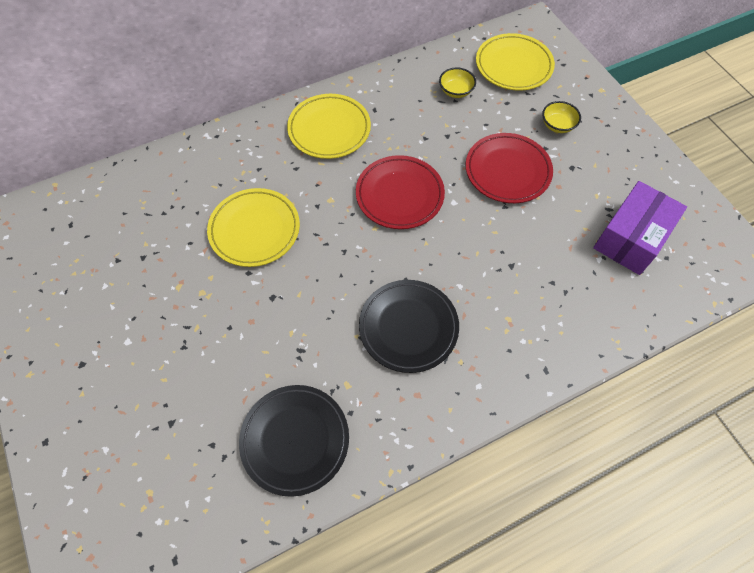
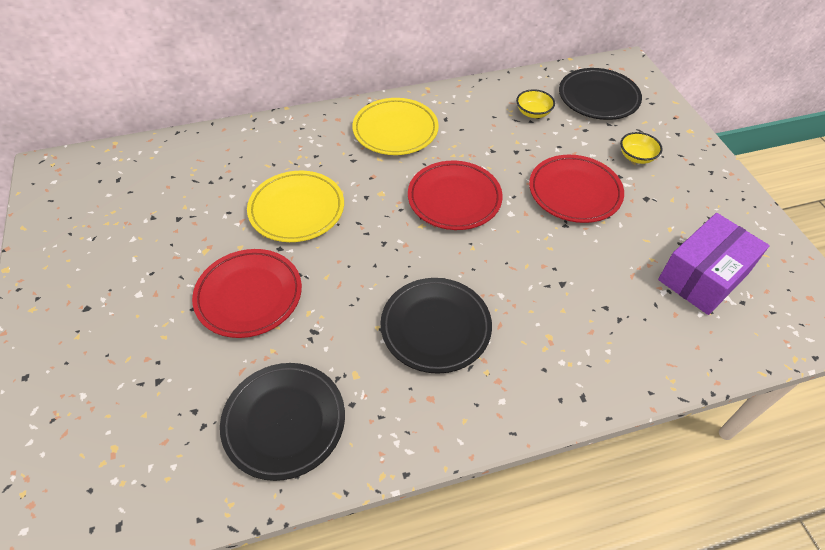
camera: 10 degrees right, 10 degrees down
(232, 325) = (249, 296): none -> red plate
(513, 66) = (598, 98): yellow plate -> black plate

